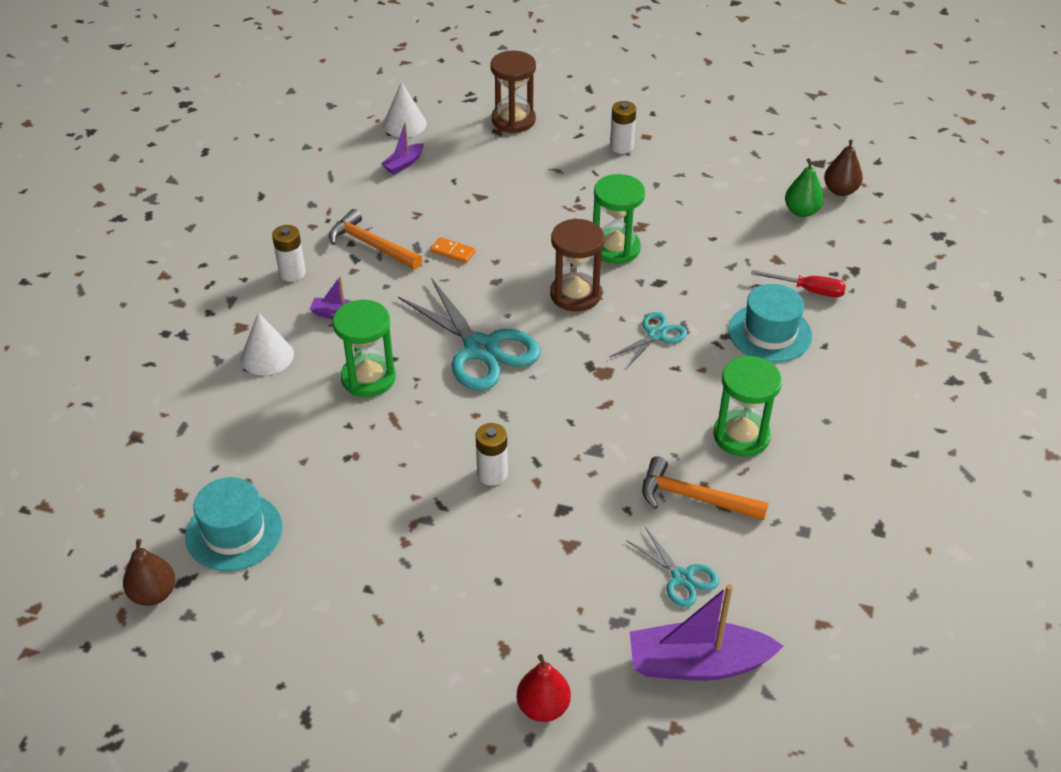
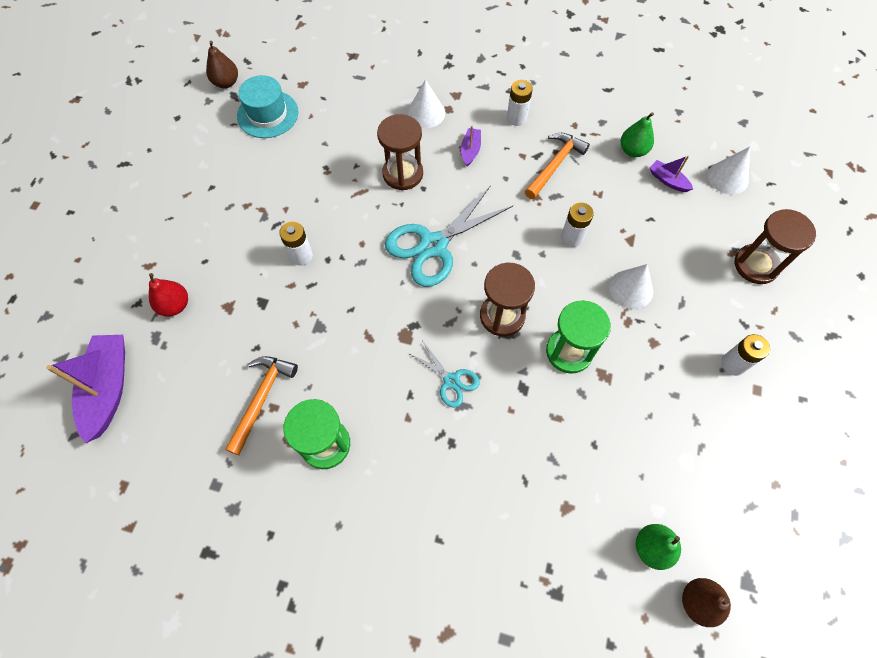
camera: 90 degrees right, 20 degrees up
(358, 185) = (632, 150): none -> green pear
(368, 378) = (403, 174): green hourglass -> brown hourglass
(453, 252) = (551, 222): orange domino -> none
(475, 238) = (572, 237): none -> white battery
(541, 201) = (631, 289): none -> white cone
(543, 707) = (99, 288): red pear -> red pear (175, 305)
(682, 577) = (185, 383): turquoise scissors -> none
(770, 333) = (456, 486): turquoise hat -> none
(808, 290) = (520, 535): red screwdriver -> none

